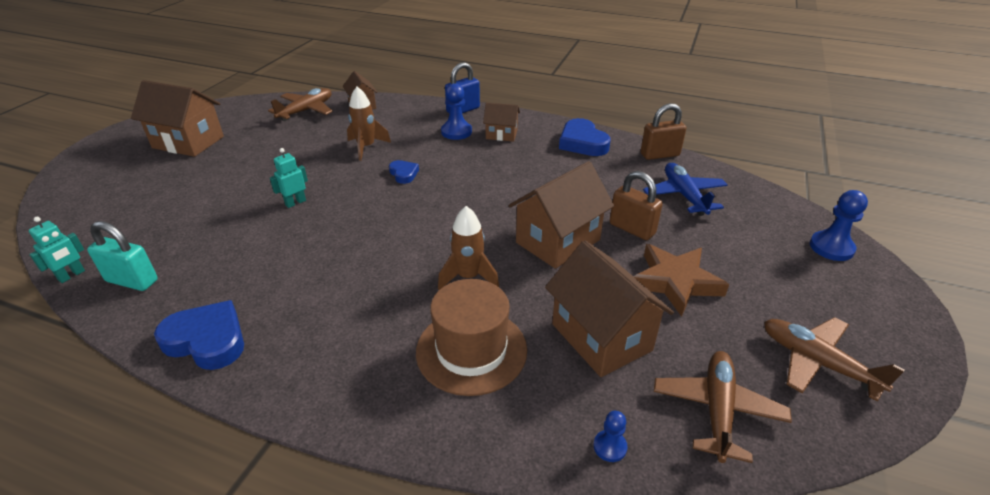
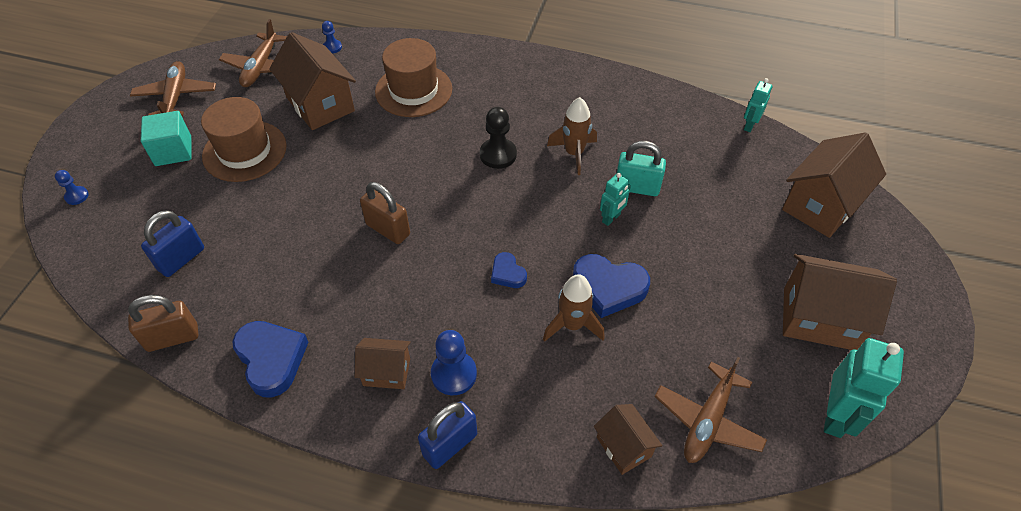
camera: 175 degrees right, 15 degrees up
(132, 281) = (695, 124): turquoise padlock -> turquoise padlock (637, 187)
(207, 340) = (600, 85): blue heart -> blue heart (608, 287)
(229, 109) = (835, 416): none -> turquoise robot
(381, 261) = (498, 155): none -> black pawn
(468, 277) = (419, 144): brown rocket -> brown rocket (574, 153)
(558, 241) = (337, 186): brown house -> brown house (821, 205)
(632, 229) = (259, 206): brown padlock -> brown padlock (388, 229)
(675, 282) = (244, 151): brown star -> brown hat
(684, 195) = (181, 259): blue plane -> blue padlock
(762, 287) = (173, 151): none -> turquoise cube
(817, 362) = (176, 97): brown plane -> brown plane turned 135 degrees counterclockwise
(831, 247) = (77, 196): blue pawn -> blue pawn, size x0.57

